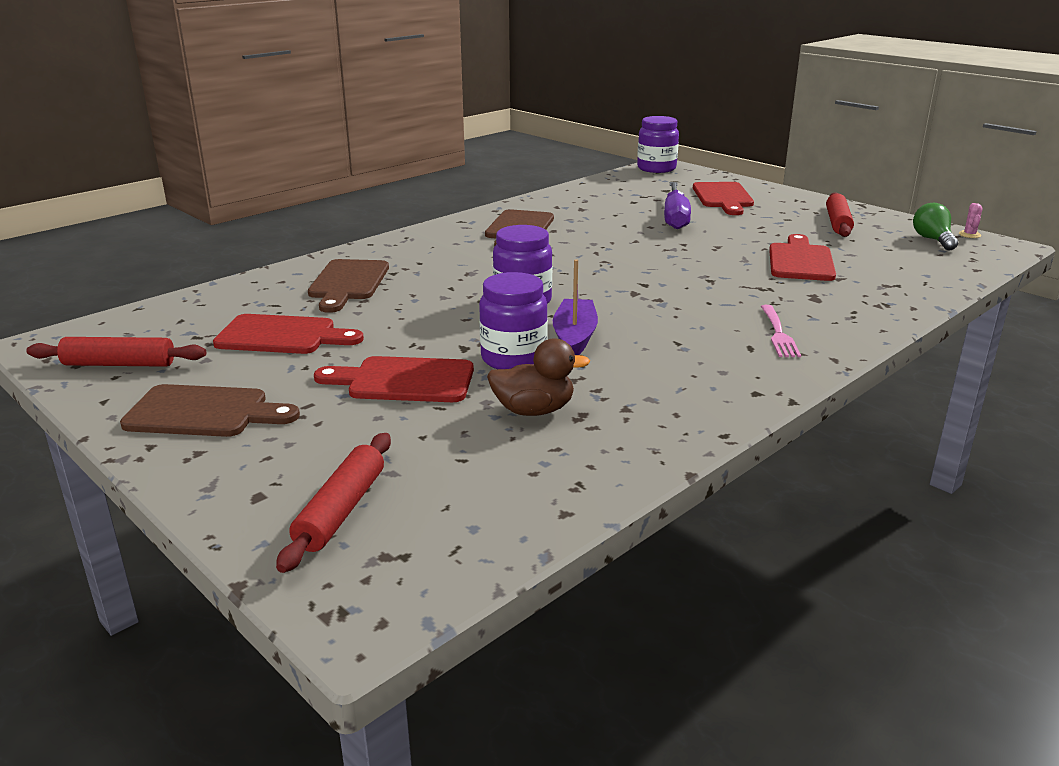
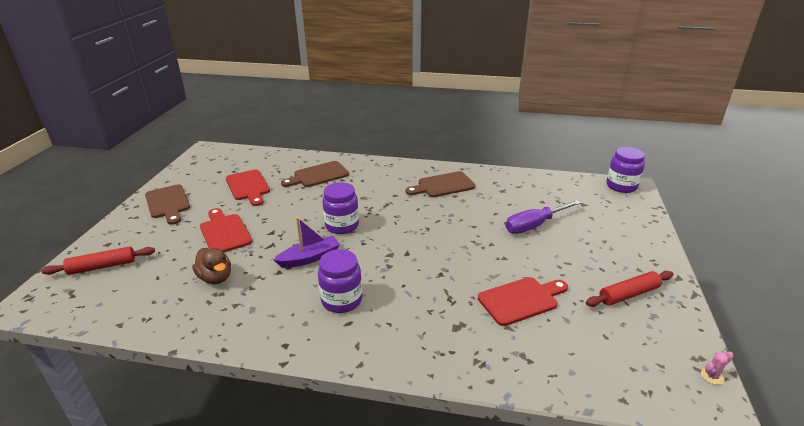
camera: 55 degrees right, 5 degrees up
(119, 364) = (198, 169): red rolling pin -> none
(513, 359) = (269, 250): purple jar -> purple jar (341, 300)
(723, 197) = (605, 229): red cutting board -> none
(778, 333) = (380, 328): pink fork -> none
(932, 240) = (663, 356): green light bulb -> none

